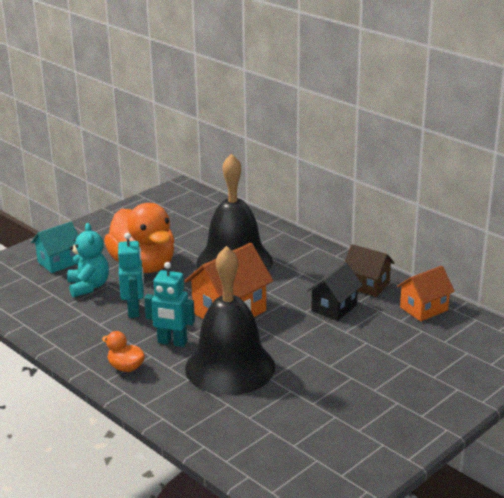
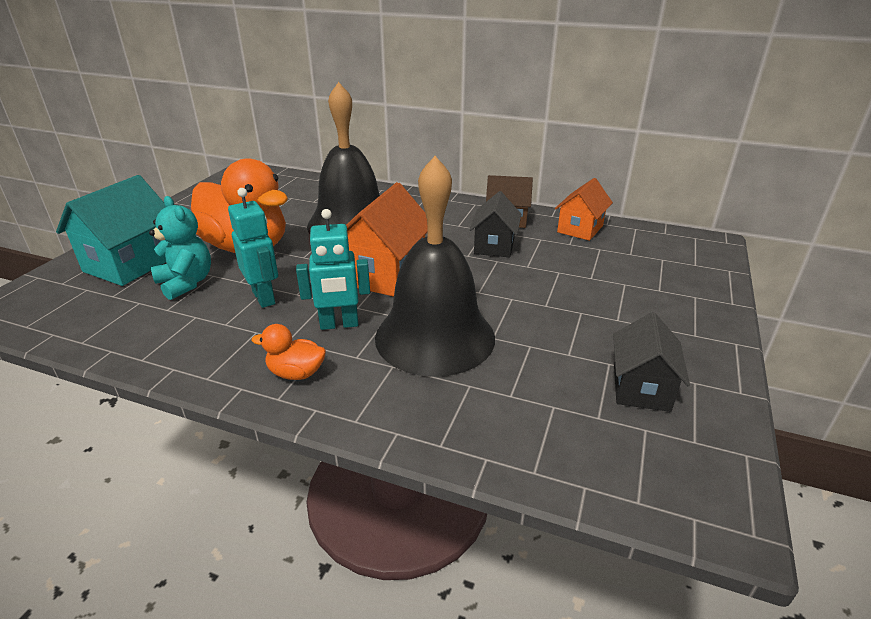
camera: 25 degrees left, 5 degrees up
(59, 262) = (131, 263): turquoise house -> turquoise house, size x1.55
(340, 437) = (641, 388): none -> black house

